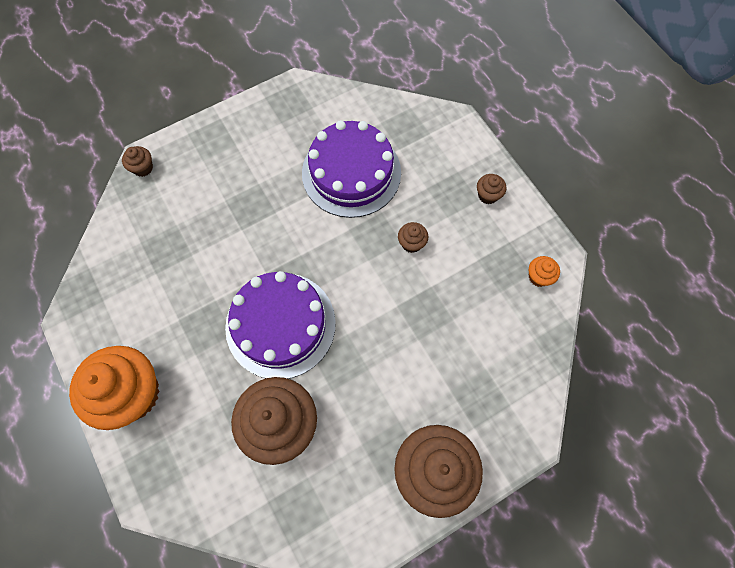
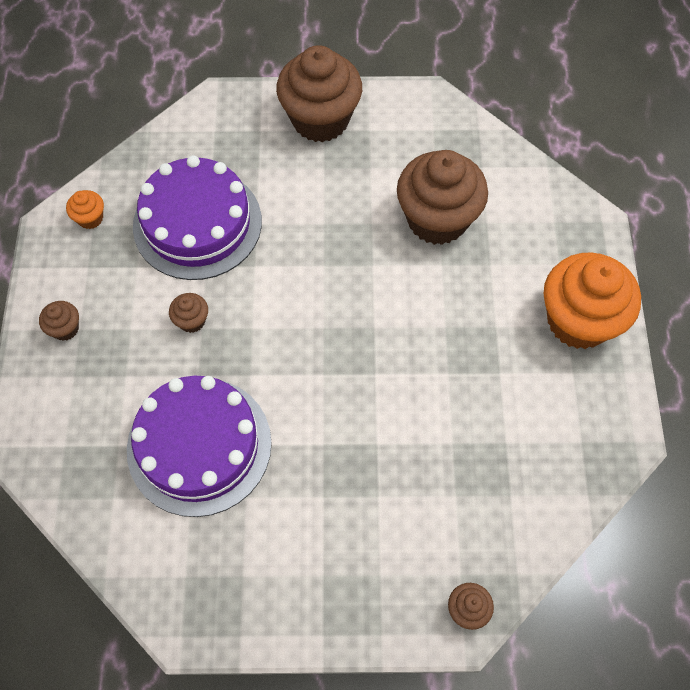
camera: 150 degrees left, 5 degrees down
(280, 325) = (388, 309): purple cake -> purple cake (197, 223)

